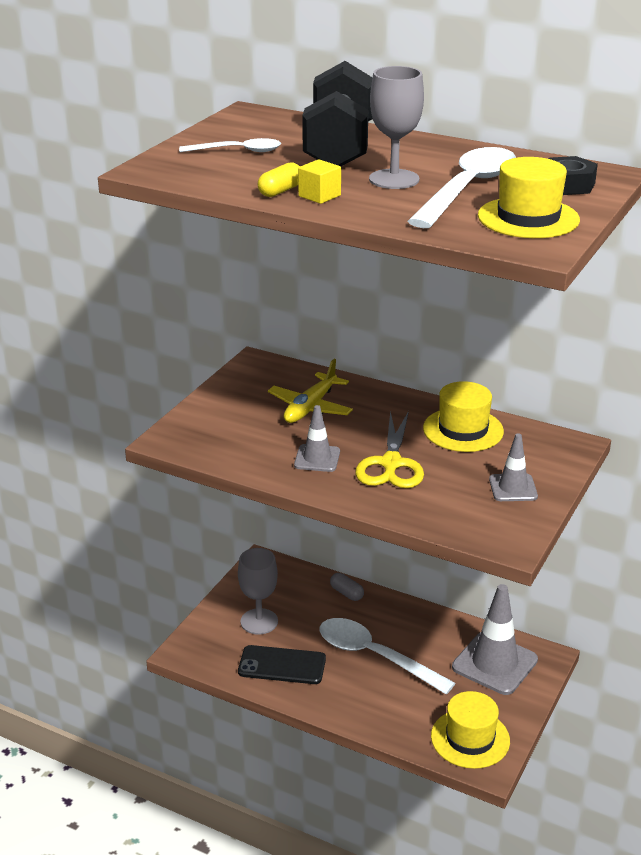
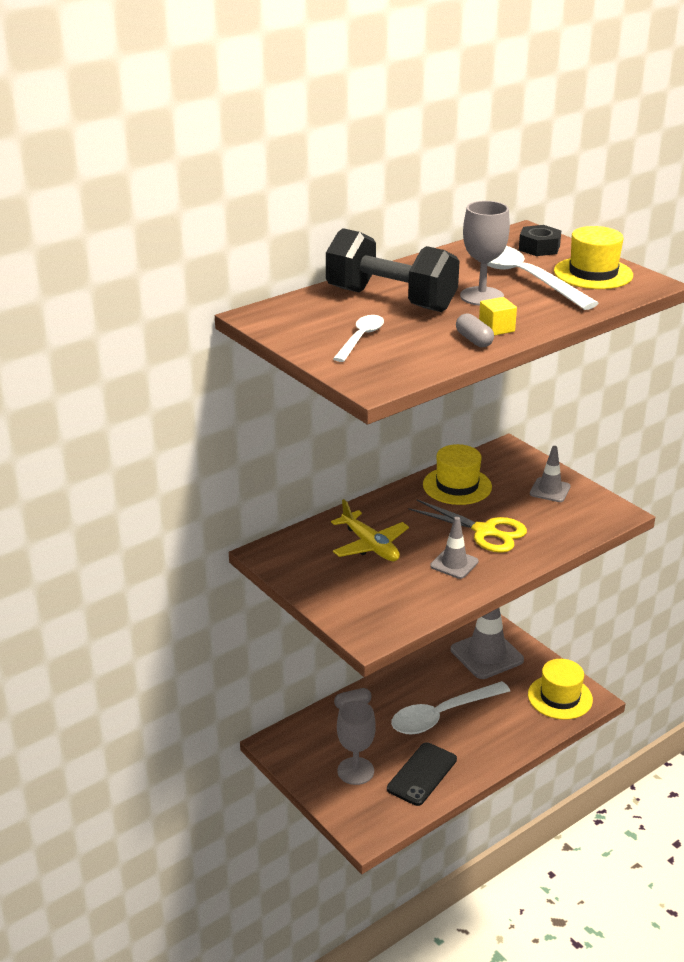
camera: 65 degrees left, 0 degrees up
(280, 191) = (474, 340): yellow capsule -> grey capsule

